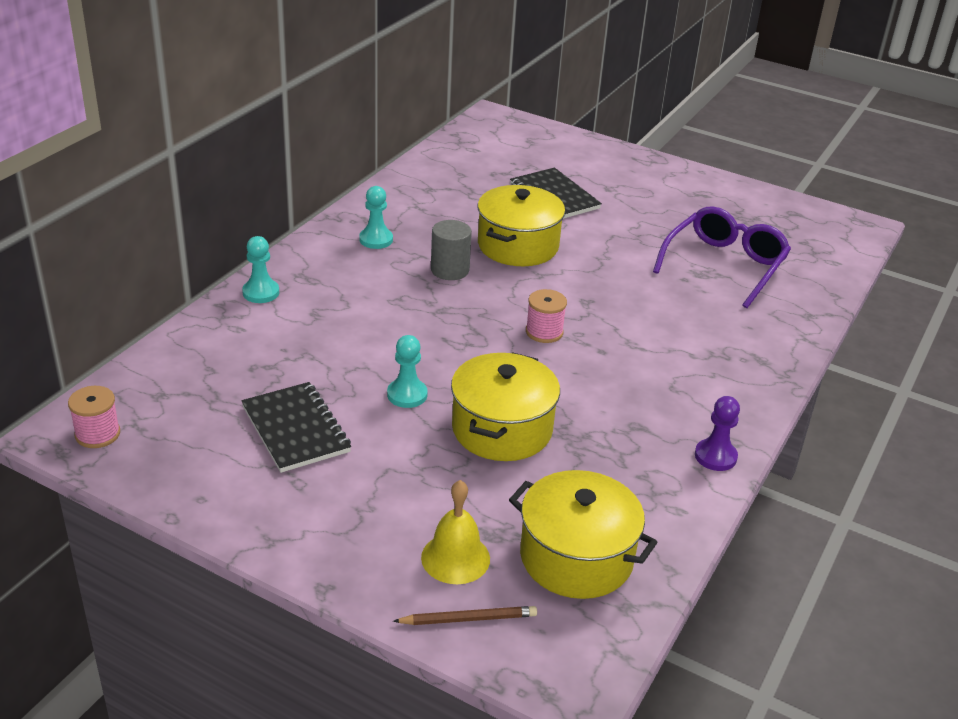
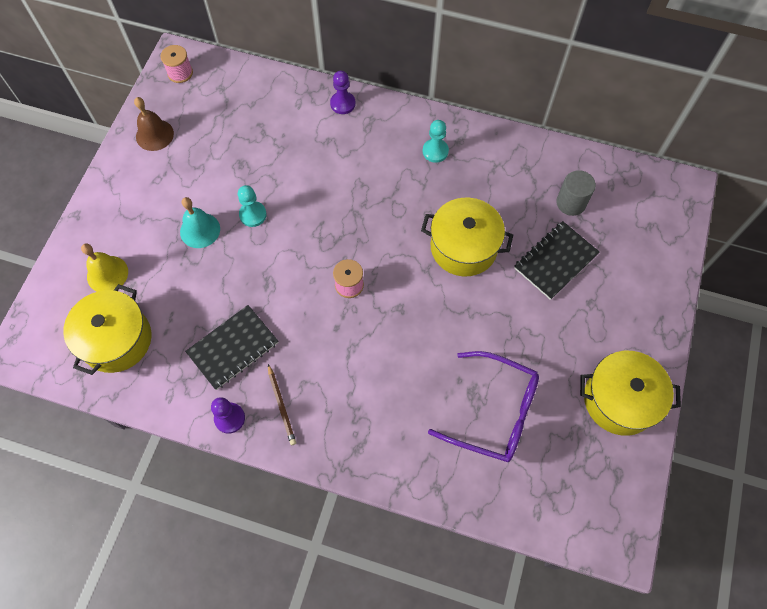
camera: 80 degrees right, 30 degrees up
(208, 476) = (154, 135): none -> brown bell
(261, 292) = (342, 104): turquoise pawn -> purple pawn
(295, 429) = (204, 164): black notebook -> black notebook (233, 348)
(412, 448) = (200, 230): none -> turquoise bell
(450, 270) = (411, 208): grey cylinder -> grey cylinder (571, 203)
(468, 619) = (61, 290): brown pencil -> brown pencil (281, 406)
(502, 429) = (230, 277): yellow pot -> yellow pot (619, 400)

